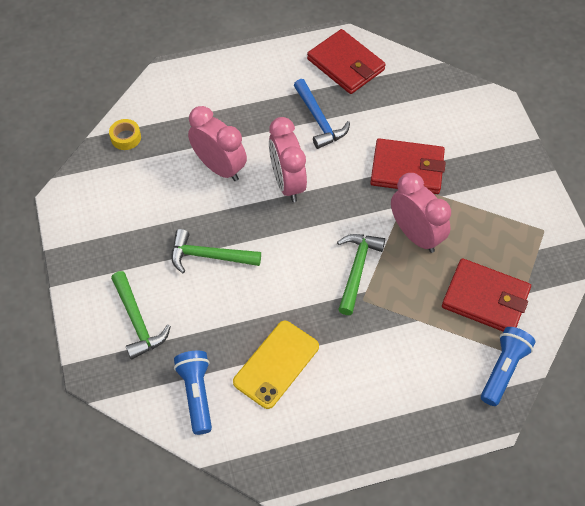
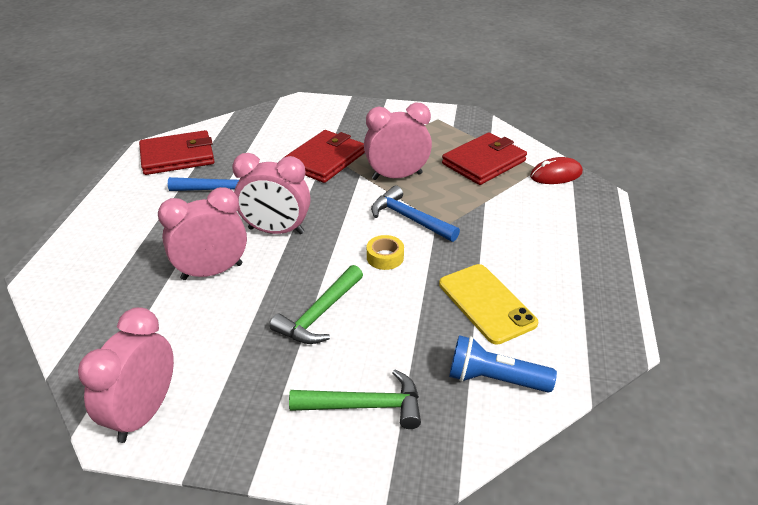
camera: 65 degrees left, 20 degrees down
(81, 203) = (143, 413): none -> pink clock
(126, 138) = (90, 337): yellow tape -> yellow tape (385, 257)
(357, 269) = (409, 218): green hammer -> blue hammer
(503, 370) = (556, 175): blue flashlight -> red mouse

